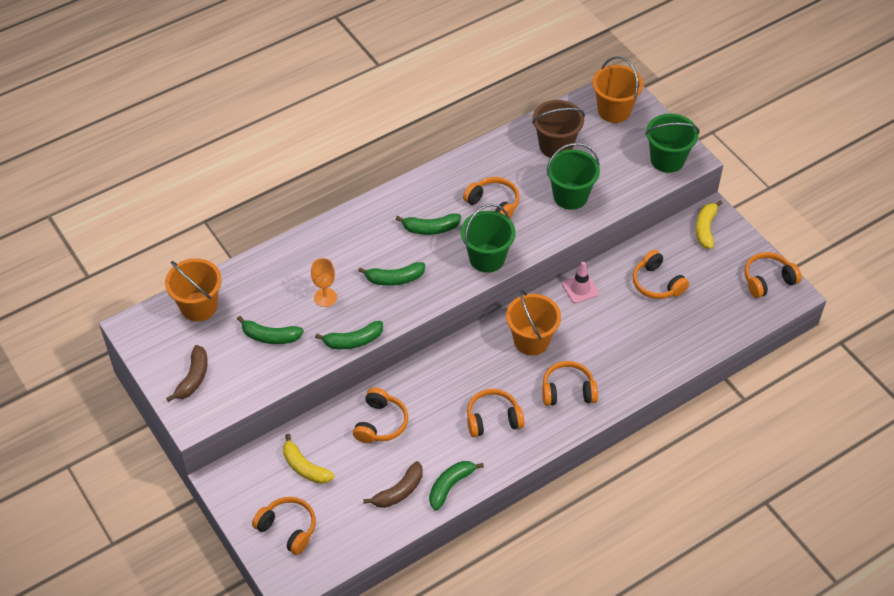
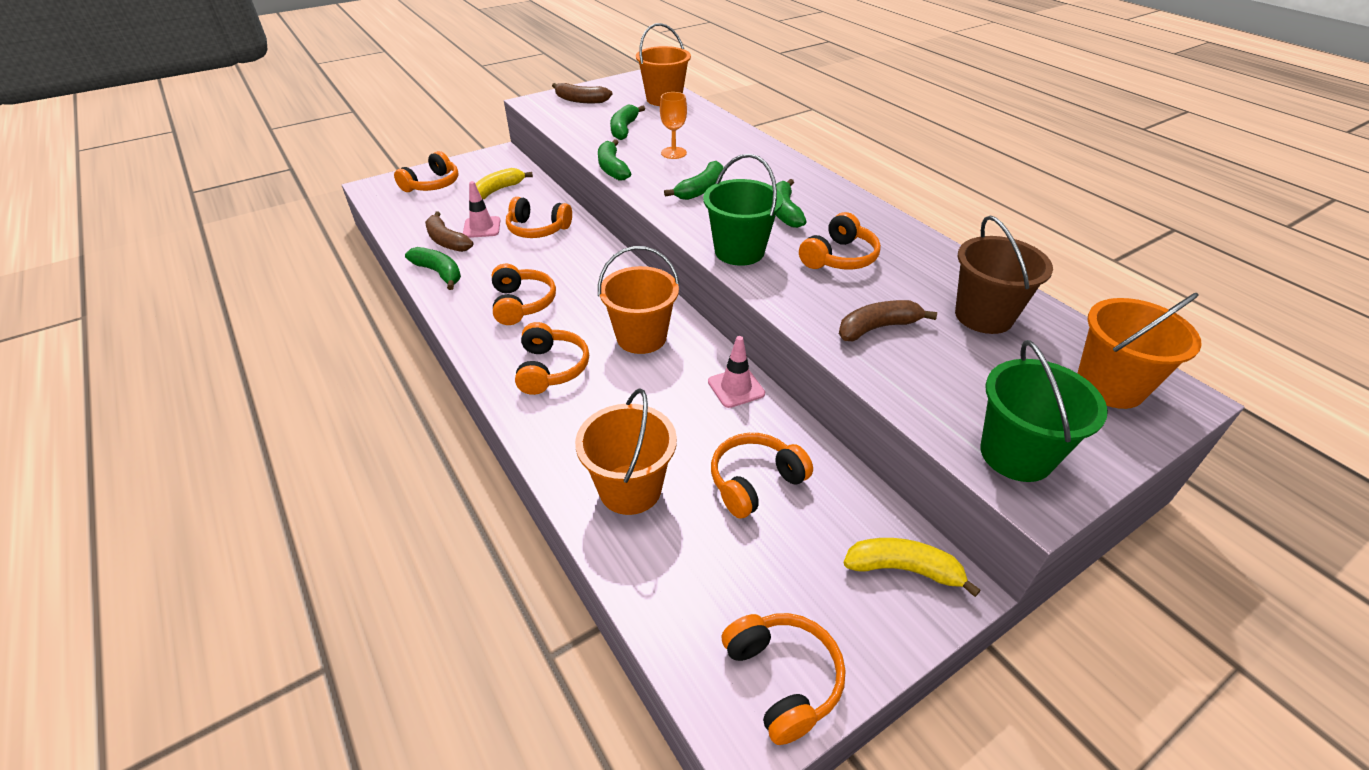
camera: 90 degrees right, 10 degrees down
(376, 468) = (482, 227): none -> pink traffic cone
(394, 279) = (701, 190): green banana -> green banana turned 135 degrees counterclockwise
(570, 196) = (877, 328): green bucket -> brown banana
(668, 341) = (630, 489): none -> orange bucket

